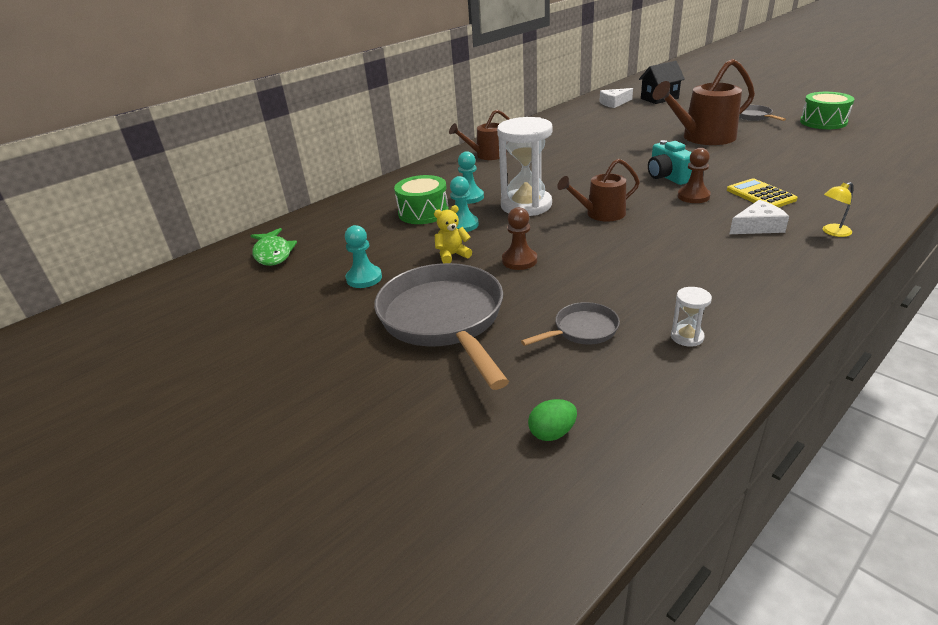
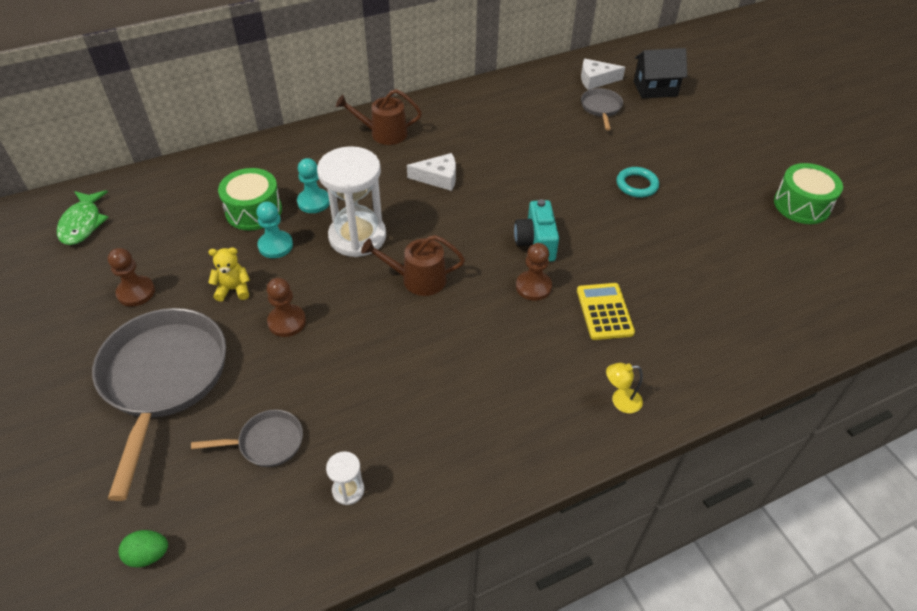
camera: 15 degrees right, 15 degrees up
(364, 278) = (136, 292): turquoise pawn -> brown pawn
(703, 137) = (636, 185): brown watering can -> turquoise ring
(754, 116) = (731, 165): grey pan -> grey pan (601, 108)
(757, 227) = (553, 362): white cheese -> white cheese (438, 178)

